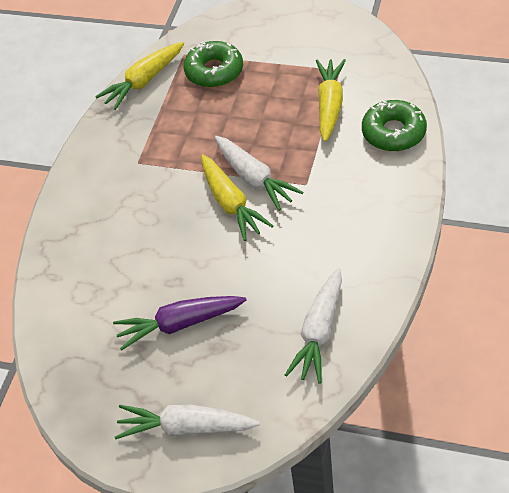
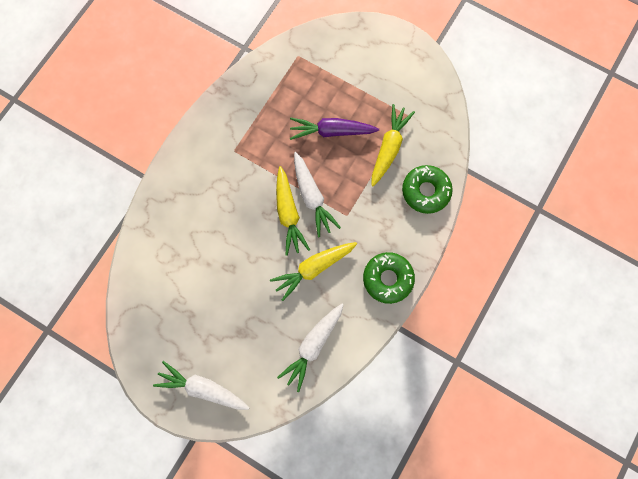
camera: 10 degrees right, 25 degrees up
(144, 81) = (260, 73): yellow carrot -> yellow carrot (313, 268)
(180, 324) = (222, 305): purple carrot -> purple carrot (332, 131)
(214, 71) = (315, 82): green donut -> green donut (388, 279)

